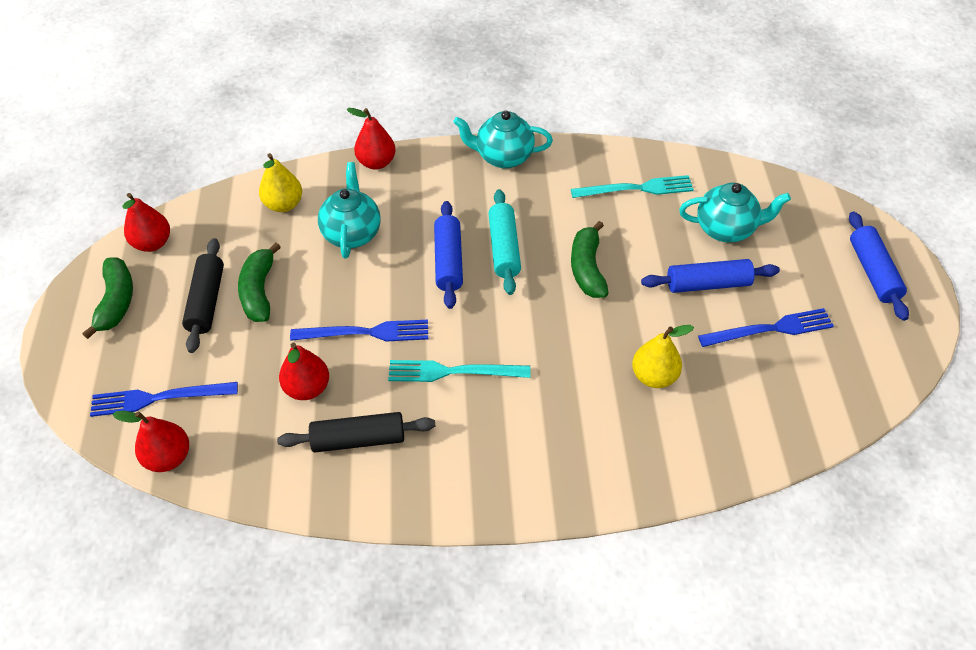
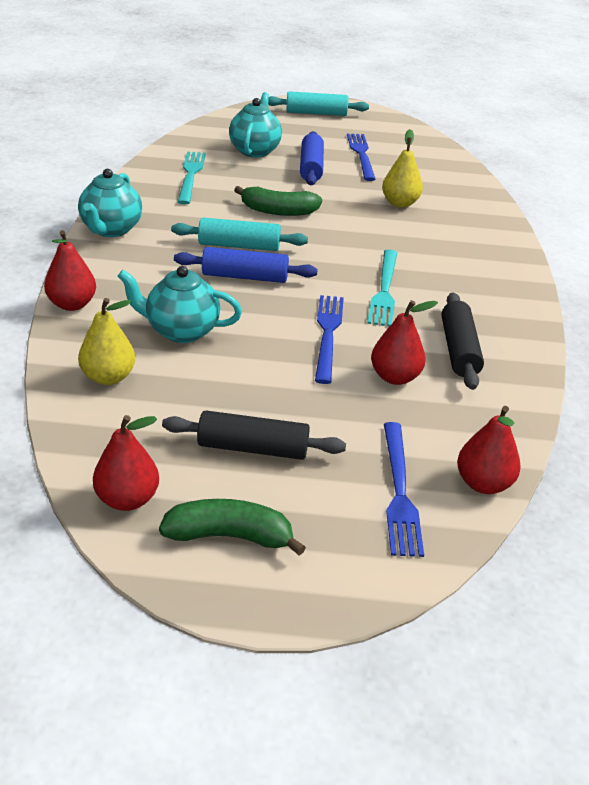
camera: 85 degrees left, 15 degrees down
(259, 291) = (249, 404): green banana -> none
(873, 272) = (316, 113): blue rolling pin -> turquoise rolling pin

